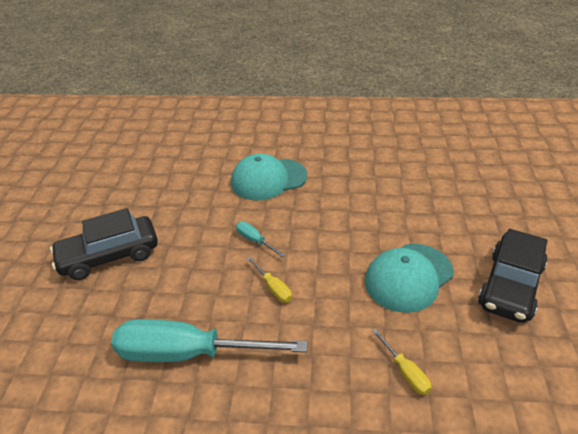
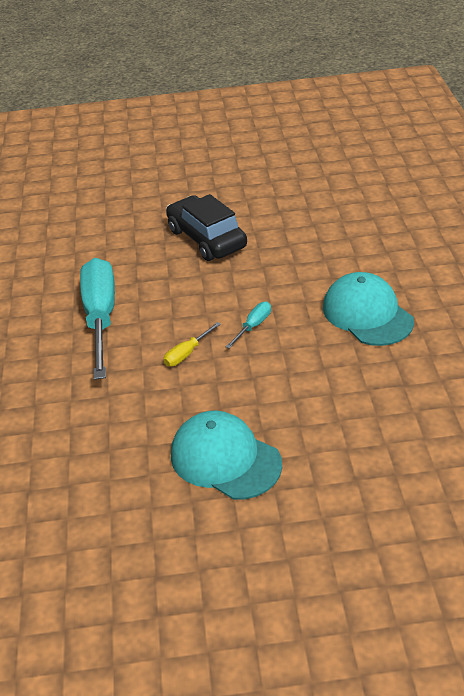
camera: 80 degrees right, 0 degrees up
(405, 372) = (93, 465): yellow screwdriver -> none
(510, 286) = (230, 559): black car -> none

